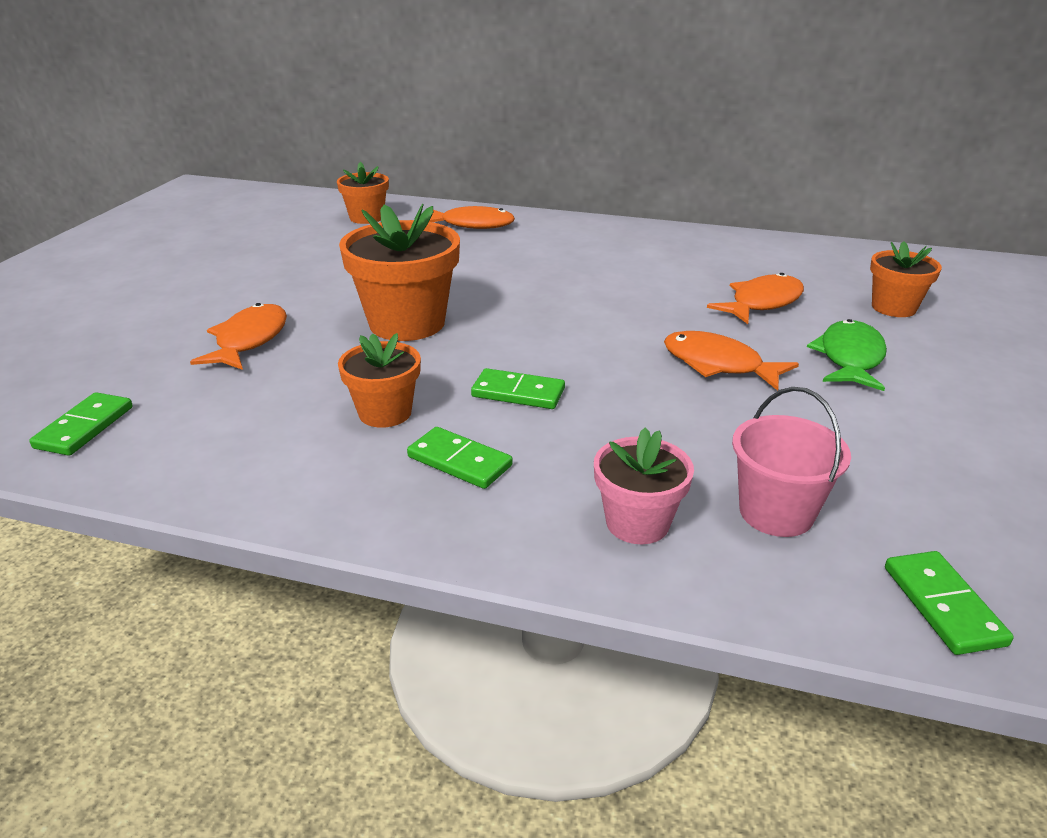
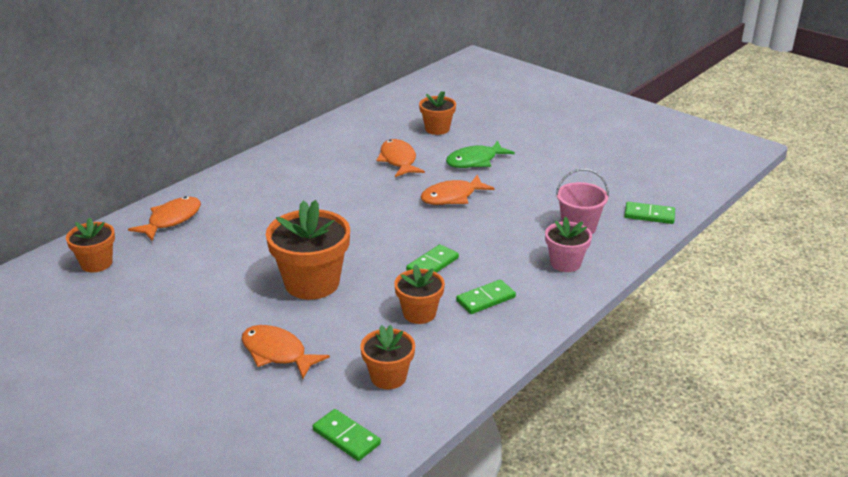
camera: 65 degrees left, 0 degrees up
(222, 426) = (388, 377): none -> orange flower pot
(850, 358) = (475, 161): green fish -> green fish turned 75 degrees counterclockwise

